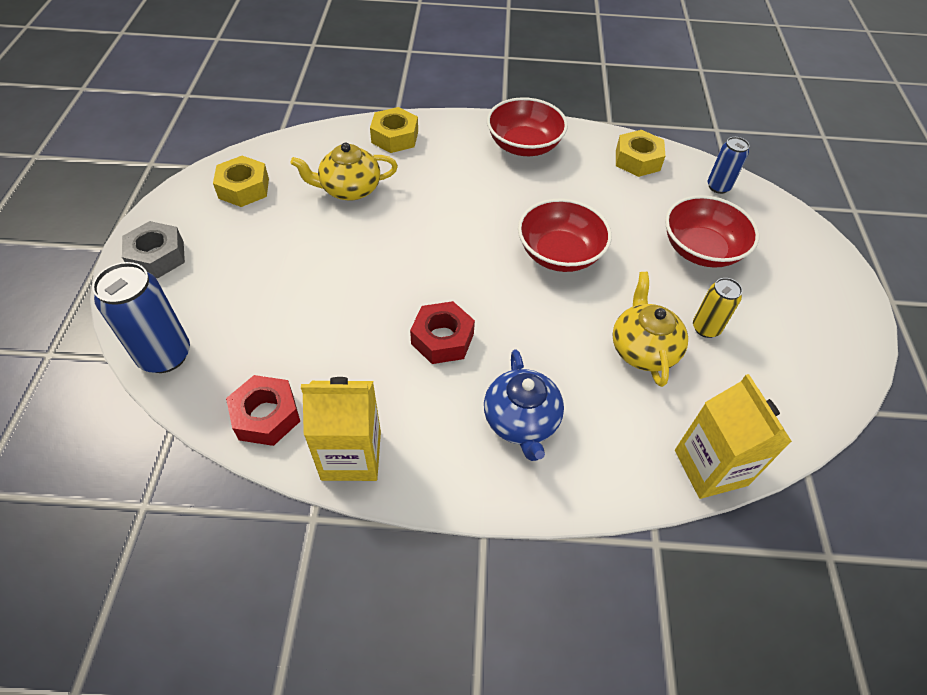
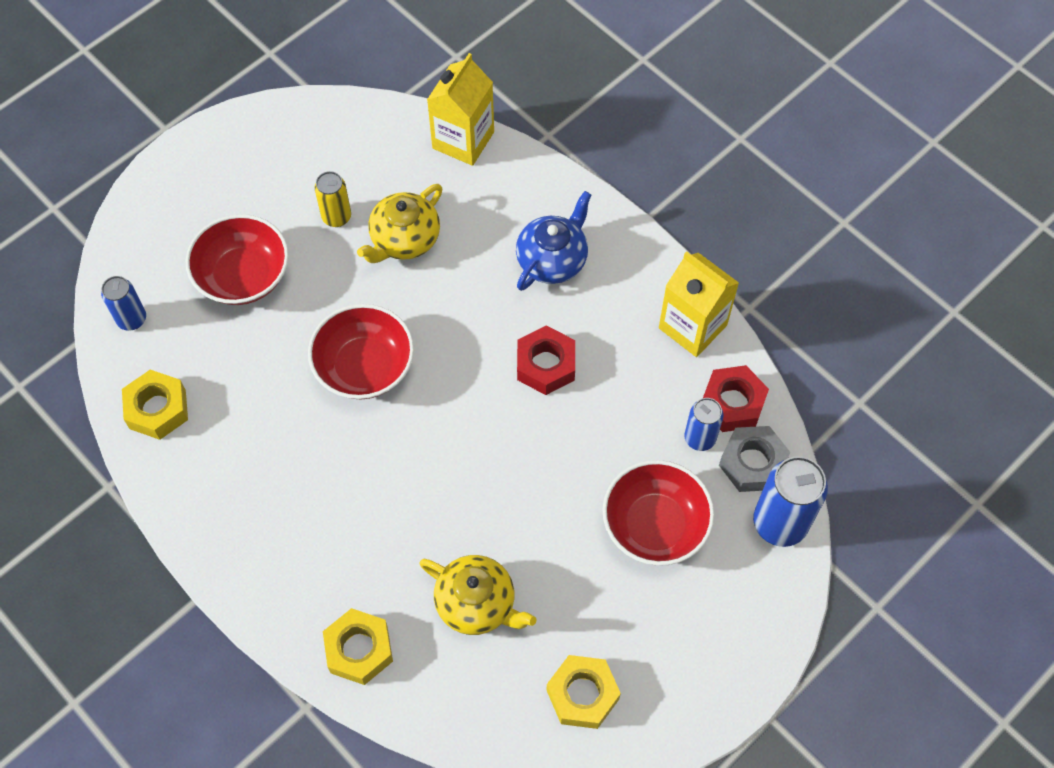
camera: 135 degrees left, 10 degrees up
(157, 256) = (727, 655): grey nut -> grey nut (752, 463)
(275, 371) = (700, 438): none -> blue can
(524, 145) = (241, 522): red bowl -> red bowl (655, 525)

